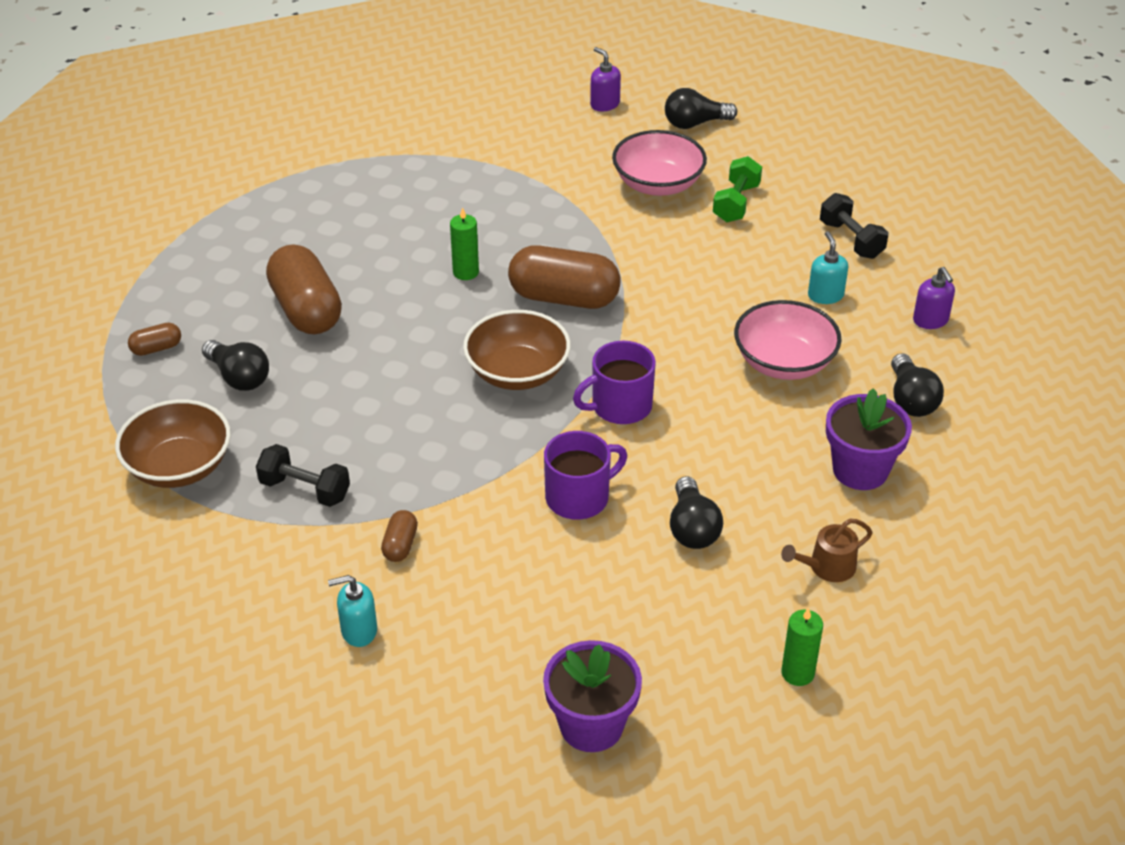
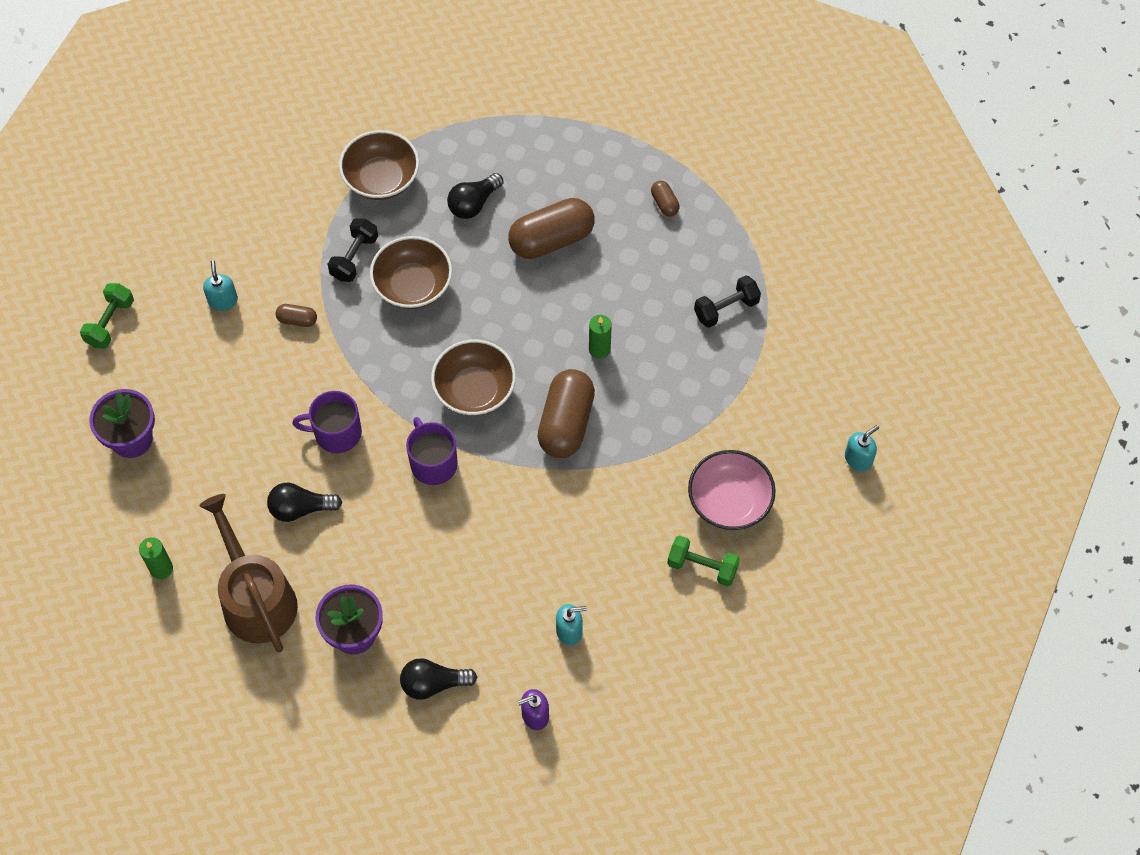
camera: 90 degrees right, 20 degrees up
(156, 348) = (507, 147): brown capsule -> brown capsule (664, 203)
(358, 431) = (413, 286): none -> brown bowl
(384, 771) = (110, 323): none -> green dumbbell
(579, 497) = (336, 433): purple mug -> purple mug turned 120 degrees clockwise
(604, 104) = (858, 459): purple soap dispenser -> turquoise soap dispenser
(695, 123) = (830, 538): black light bulb -> none
(784, 362) = (482, 588): pink bowl -> none
(827, 567) = (256, 598): brown watering can -> brown watering can, size x2.18
(851, 240) = (649, 662): black dumbbell -> black dumbbell (726, 309)

